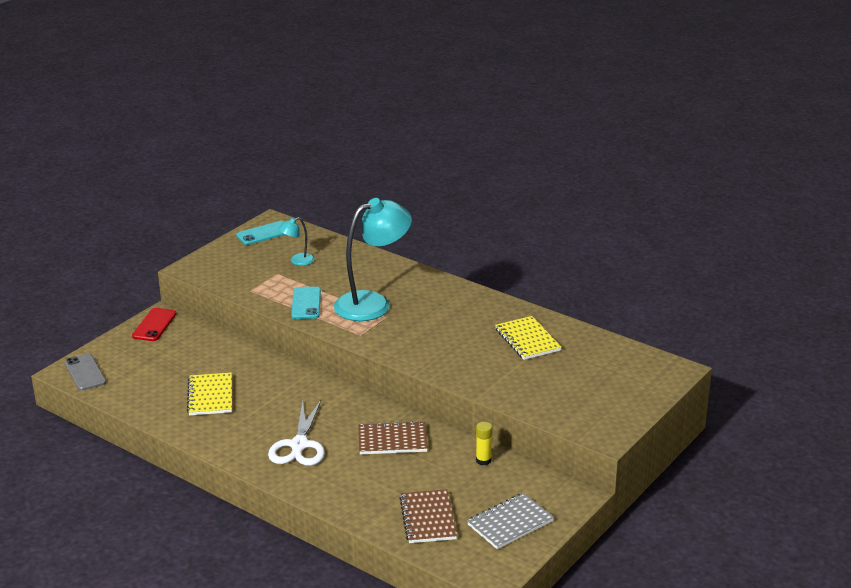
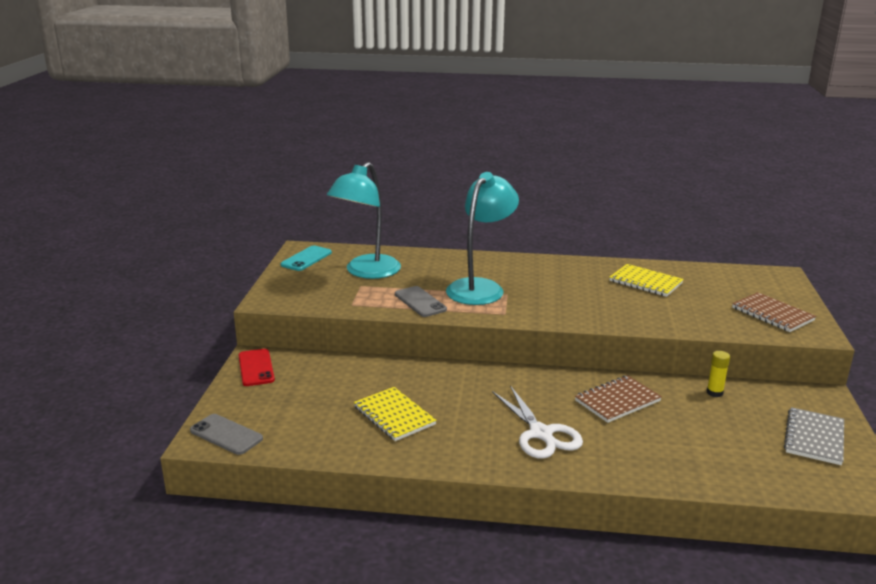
camera: 30 degrees left, 5 degrees down
(297, 261) = (366, 272): turquoise lamp -> turquoise lamp, size x2.21
(306, 303) = (420, 302): turquoise phone -> grey phone
(428, 518) = (746, 459): brown notebook -> brown notebook (772, 314)

